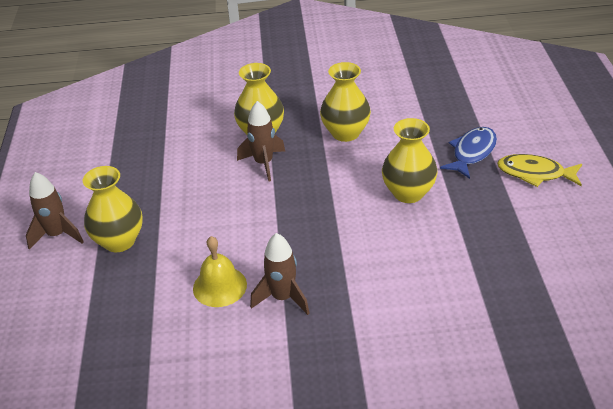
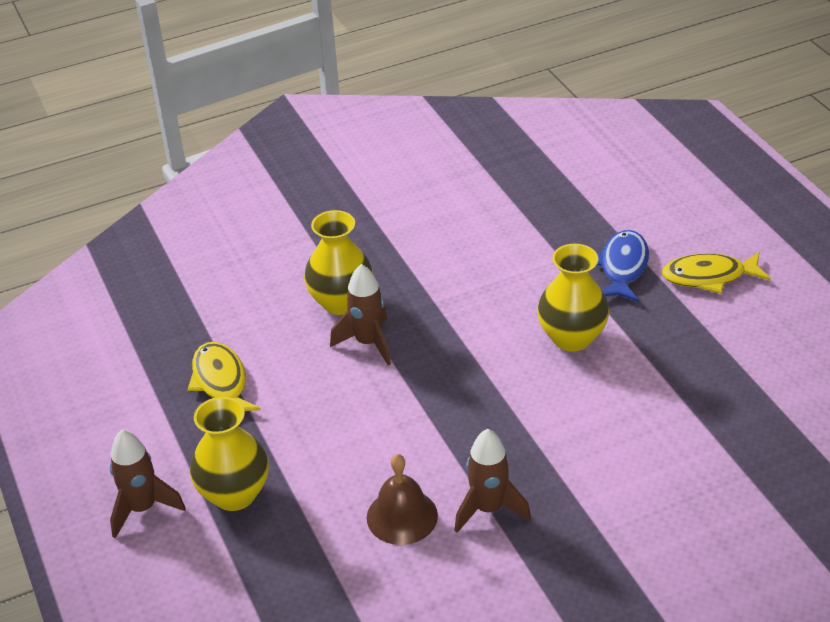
camera: 20 degrees left, 0 degrees up
(154, 166) = (221, 382): none -> yellow fish
(220, 286) = (402, 516): yellow bell -> brown bell
(345, 133) = (452, 277): yellow vase -> none

